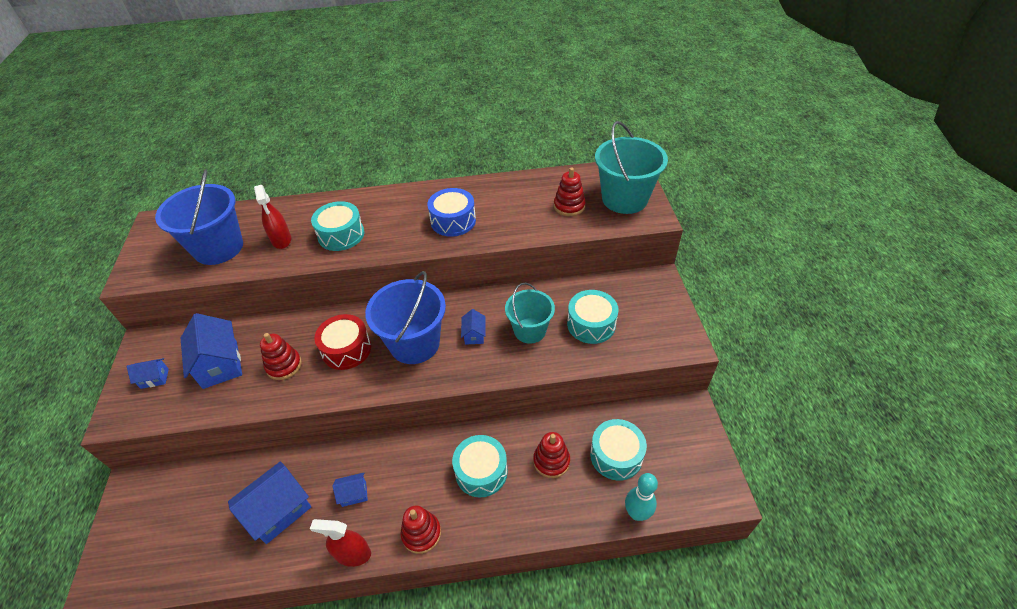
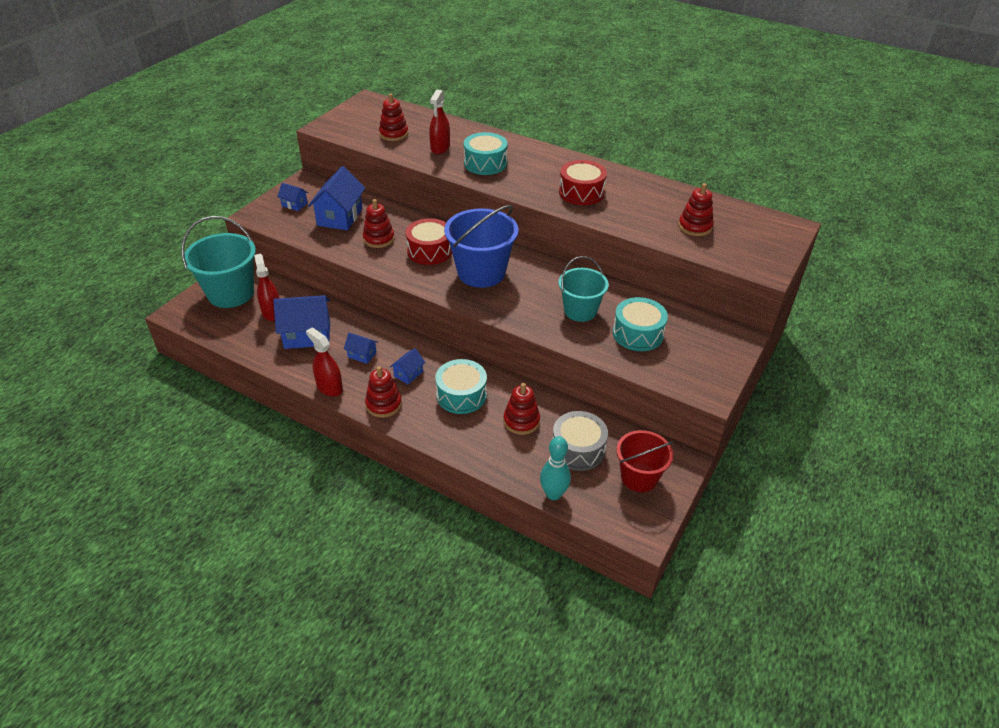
camera: 35 degrees right, 5 degrees down
(216, 510) = (272, 312): none -> red spray bottle
(218, 248) = (393, 134): blue bucket -> red stacking toy
(453, 221) = (581, 192): blue drum -> red drum
(474, 335) = (532, 290): blue house -> blue house (408, 374)
(616, 455) = (578, 449): turquoise drum -> grey drum
(624, 199) = (755, 244): turquoise bucket -> turquoise bucket (231, 293)
(678, 447) = (639, 477): none -> red bucket

